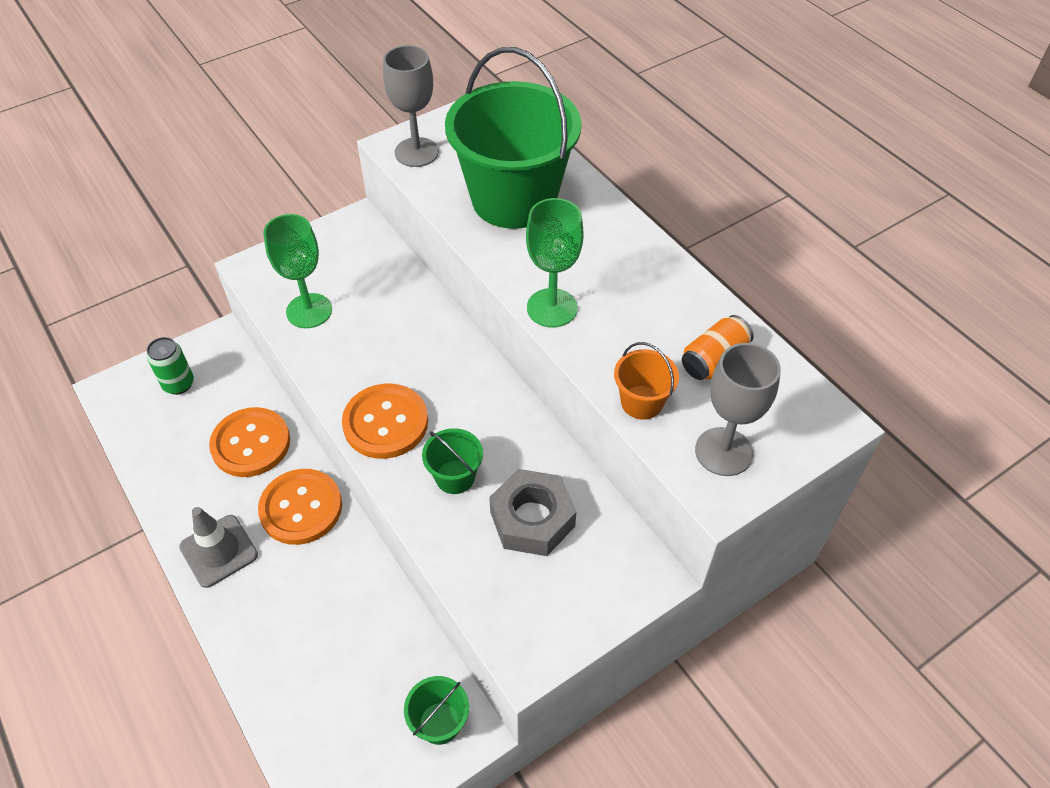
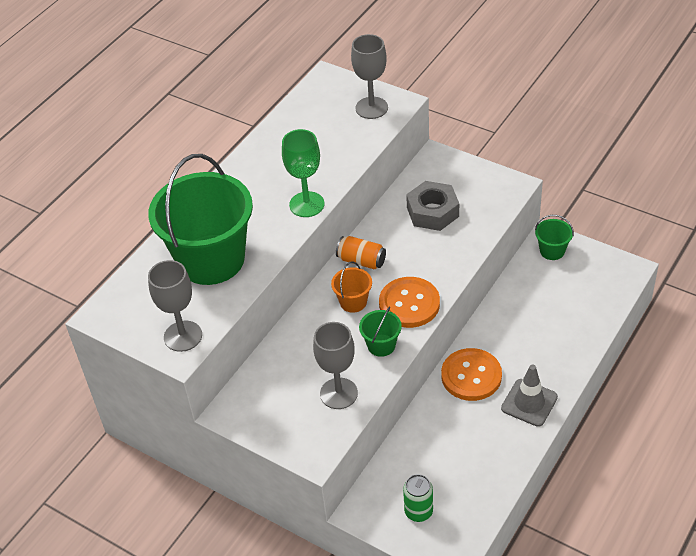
camera: 110 degrees left, 5 degrees down
(251, 444) = (441, 432): orange button -> none
(309, 311) = (338, 393): green goblet -> grey goblet
(455, 477) = (427, 255): green bucket -> green bucket (381, 345)
(641, 402) = (357, 145): orange bucket -> orange bucket (353, 302)
(714, 360) = (308, 127): orange can -> orange can (361, 261)

